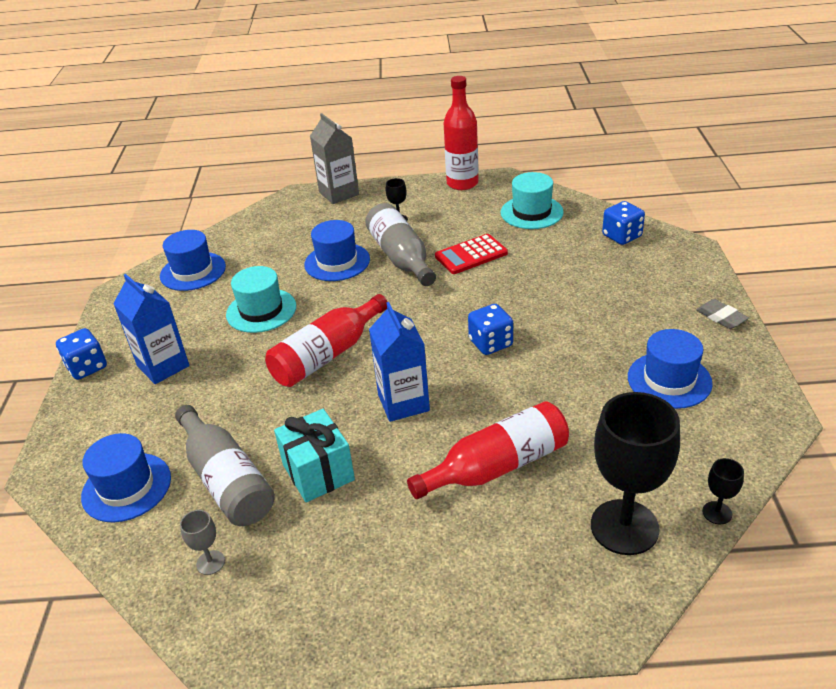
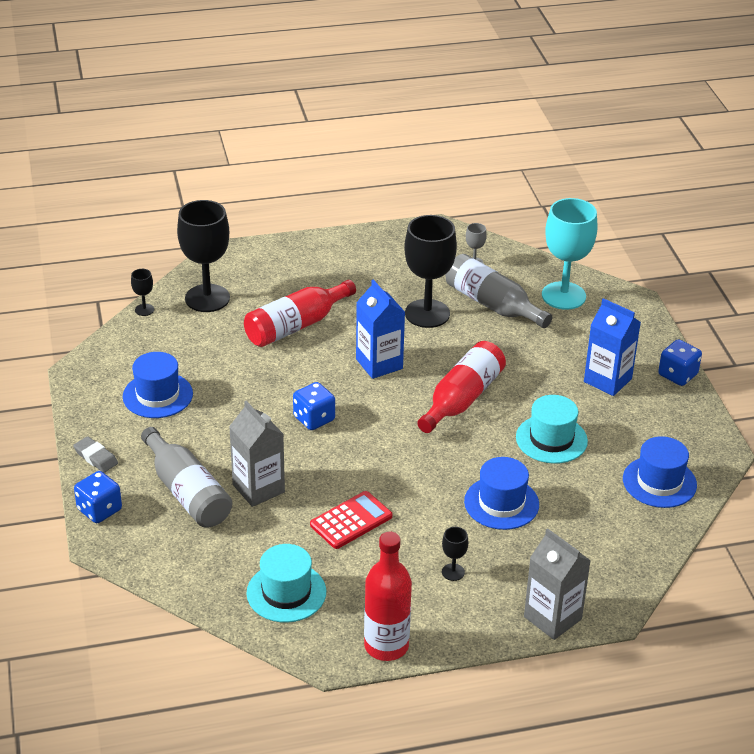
camera: 165 degrees right, 0 degrees up
(126, 487) = (563, 296): blue hat -> turquoise goblet
(318, 472) = (427, 313): turquoise gift -> black goblet
(401, 257) = (430, 513): grey bottle -> grey bottle (187, 492)
(552, 282) = (258, 488): none -> grey carton
(621, 236) = (178, 557): blue dice -> blue dice (99, 510)

